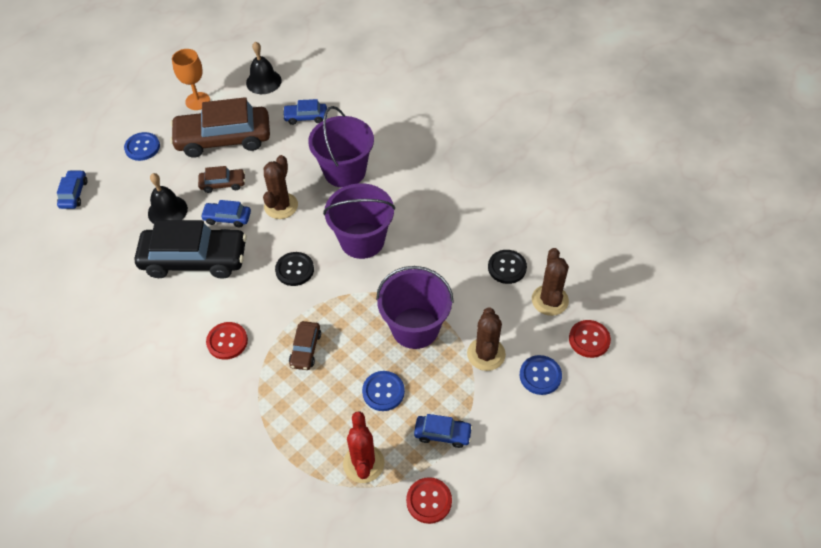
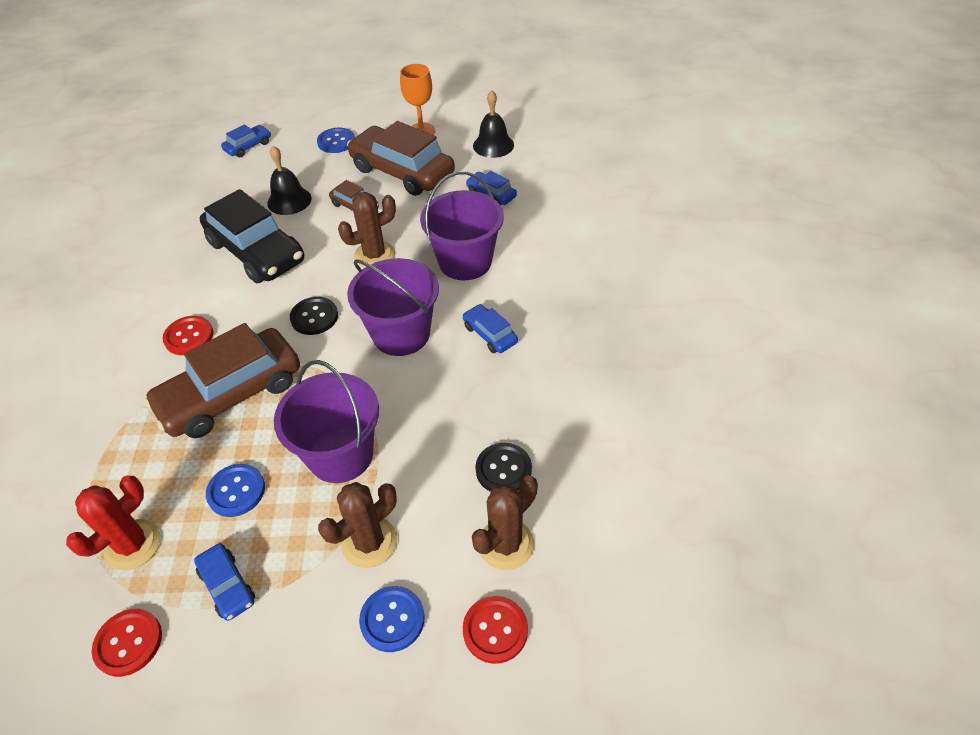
camera: 45 degrees right, 5 degrees down
(227, 218) = (322, 236): blue car -> blue car (490, 334)
(305, 349) = (231, 394): brown car -> brown car, size x2.16

